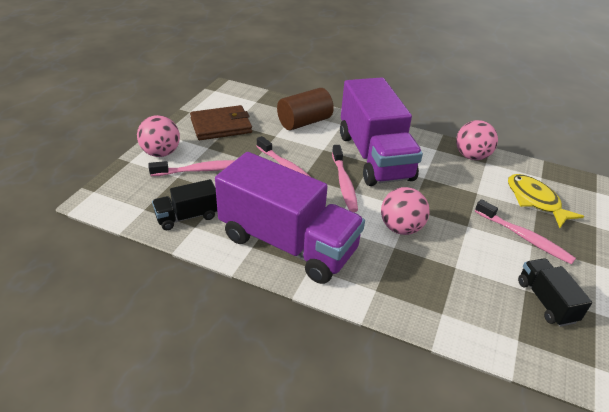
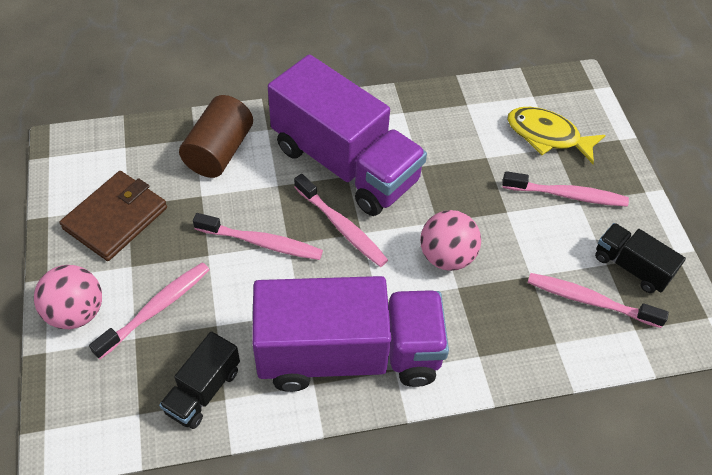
camera: 35 degrees left, 15 degrees up
(471, 156) = (447, 103): pink ball -> none
(492, 303) = (589, 300): none -> pink toothbrush

